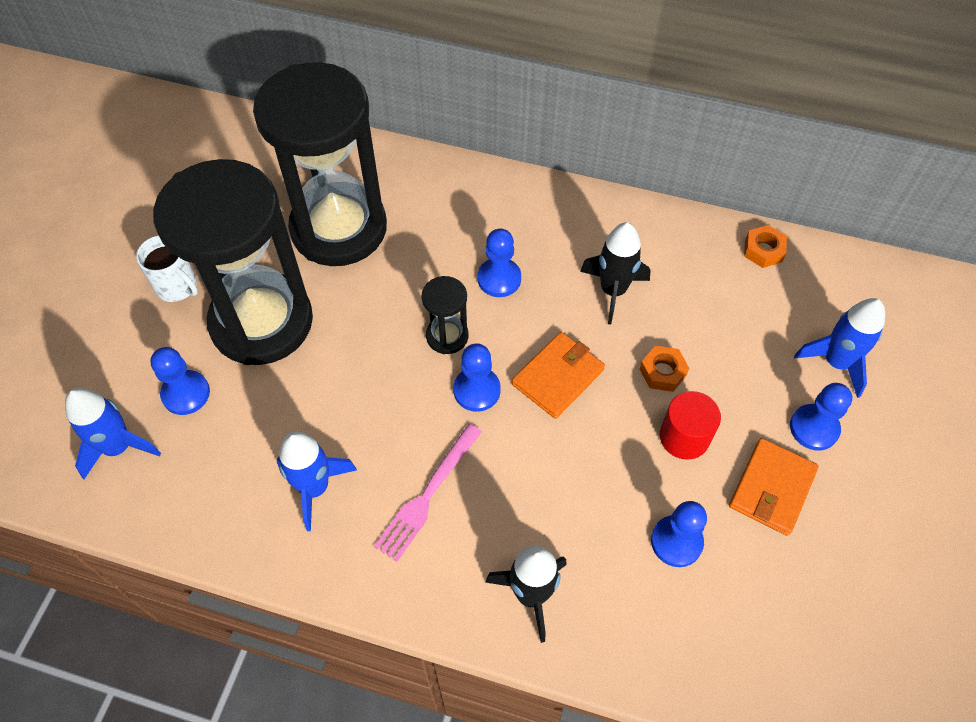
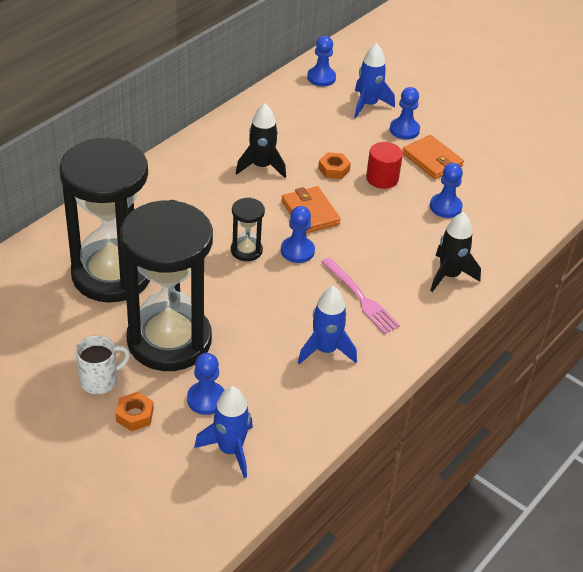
camera: 70 degrees left, 15 degrees down
(499, 279) = (216, 211): blue pawn -> blue pawn (321, 78)
(763, 250) = (274, 97): orange nut -> orange nut (134, 415)

